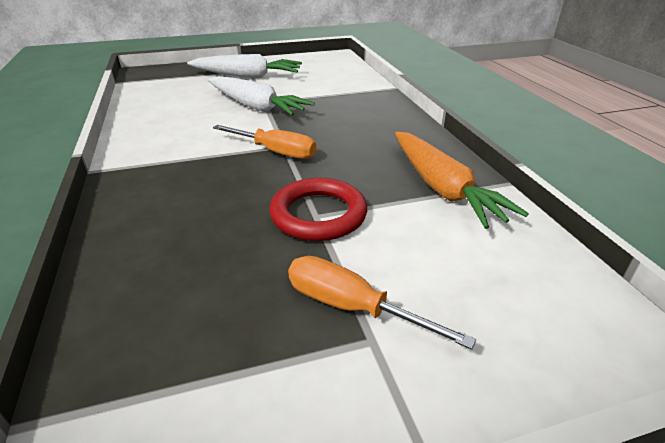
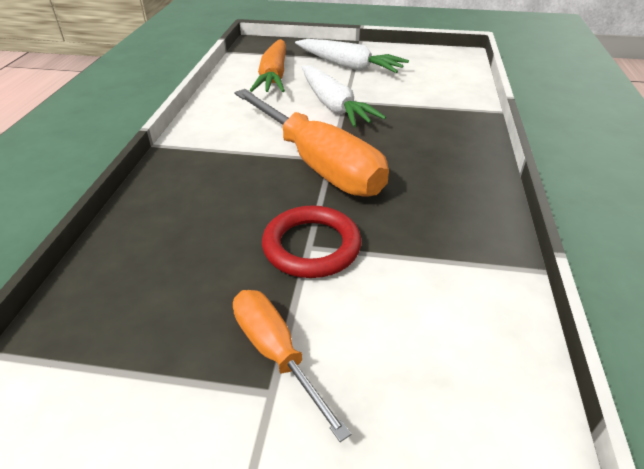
camera: 25 degrees right, 5 degrees up
(276, 152) = (318, 164): orange screwdriver -> orange screwdriver, size x1.90
(442, 188) = (459, 254): orange carrot -> orange carrot (273, 76)

